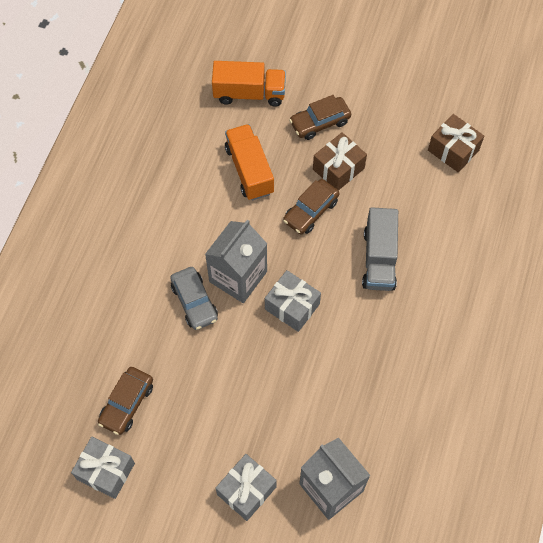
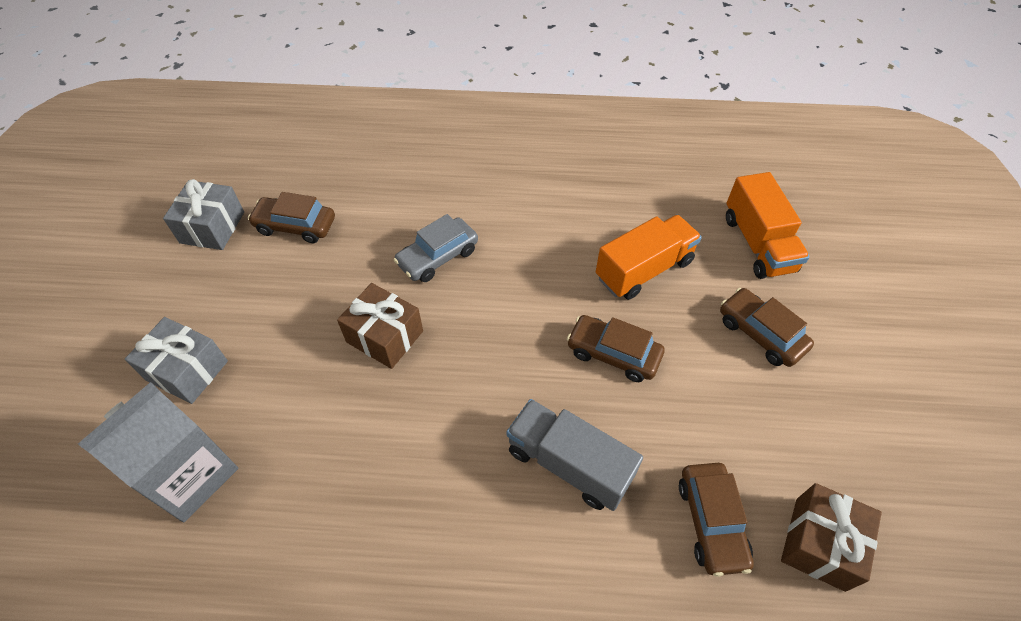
camera: 75 degrees right, 10 degrees down
(238, 276) = (485, 293): grey carton -> none
(292, 306) = (458, 364): grey gift -> none
(338, 169) = (697, 374): brown gift -> brown gift (385, 336)
(379, 259) = (569, 464): grey truck -> grey truck turned 45 degrees clockwise
(430, 197) = (711, 522): none -> brown car

